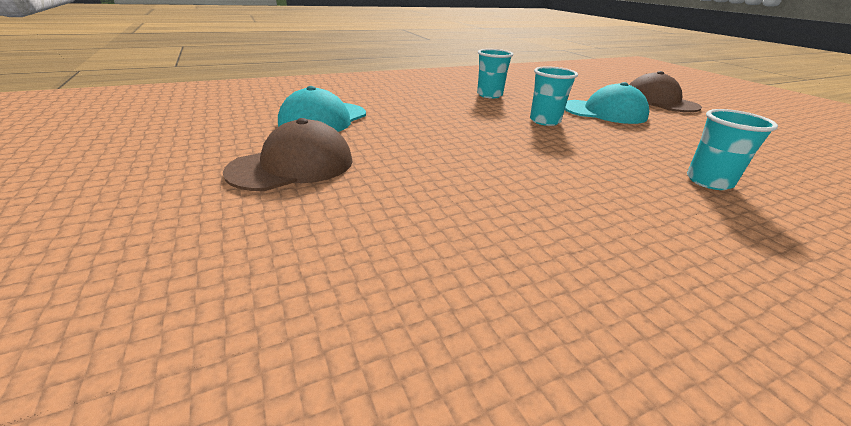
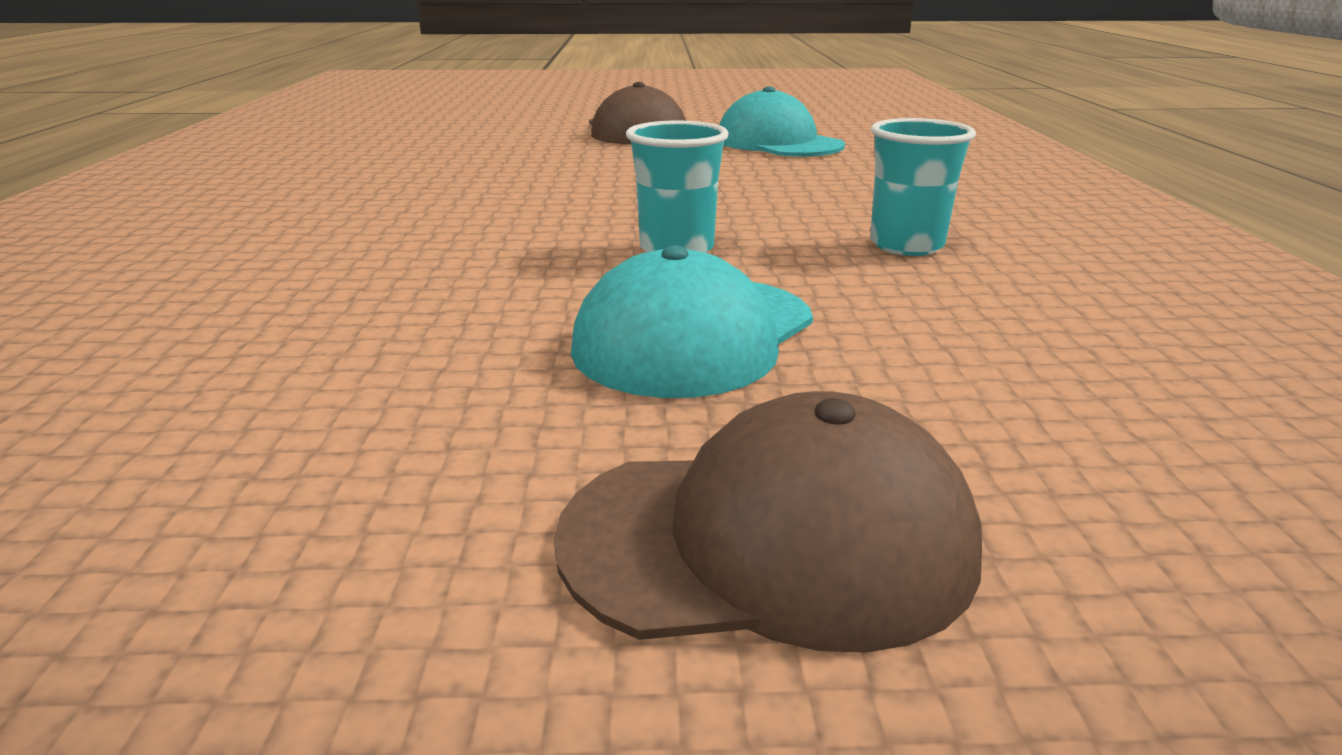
camera: 115 degrees right, 5 degrees down
(709, 181) = (288, 279): turquoise cup -> none

